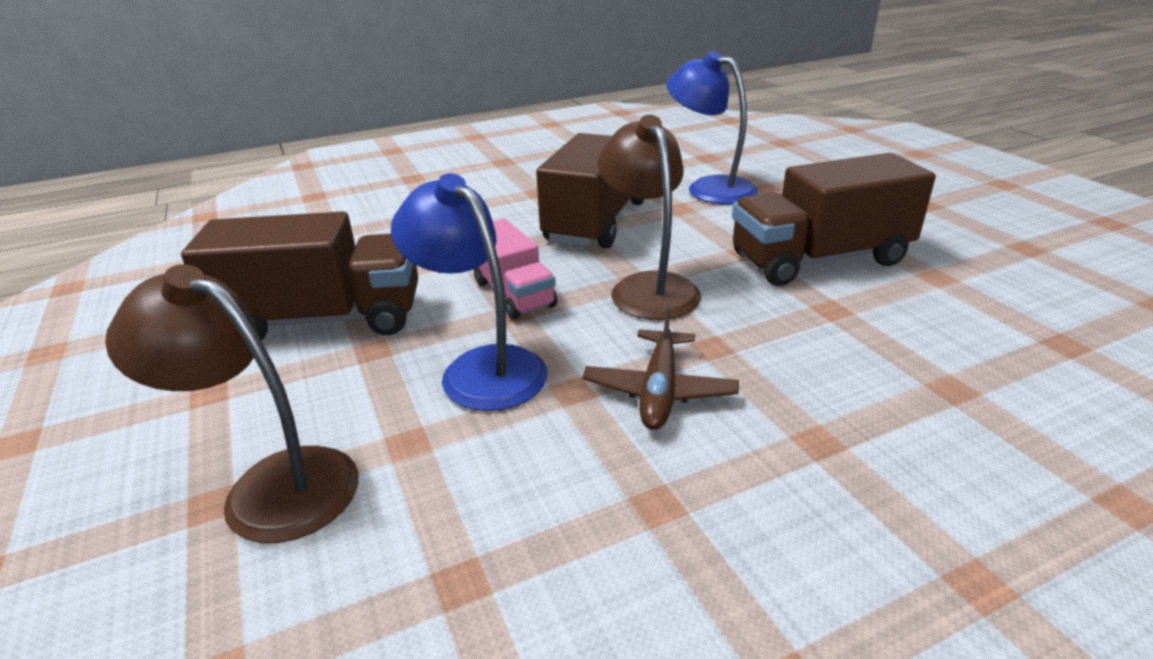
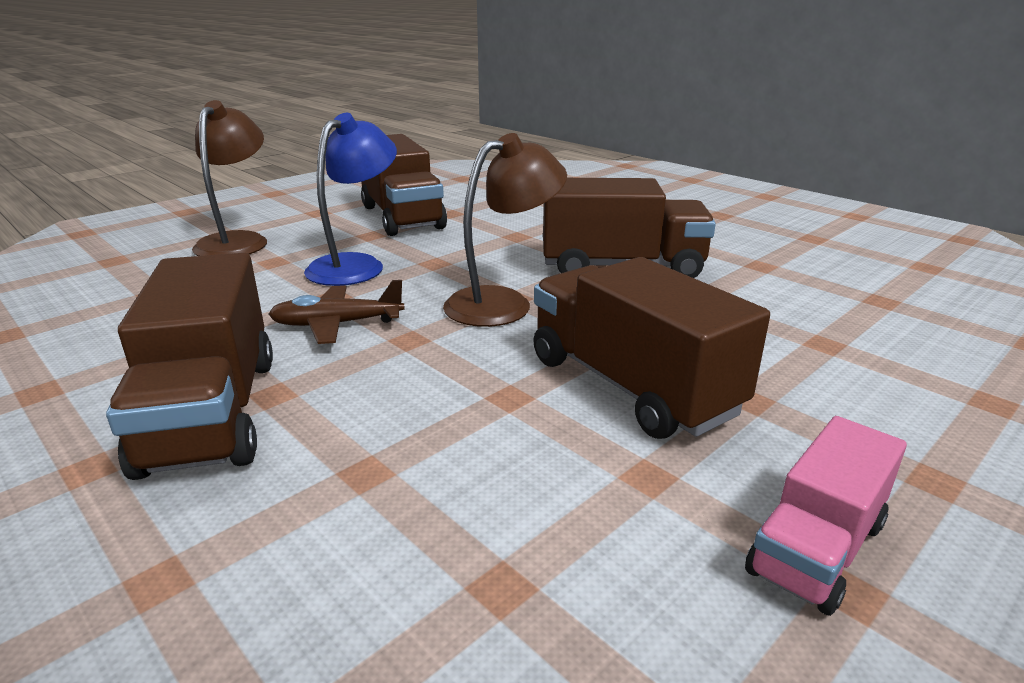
camera: 70 degrees right, 5 degrees down
(514, 294) = (462, 258): pink truck -> pink truck (817, 548)
(709, 188) = (776, 309): blue lamp -> none
(857, 486) = (212, 413): none -> brown truck

